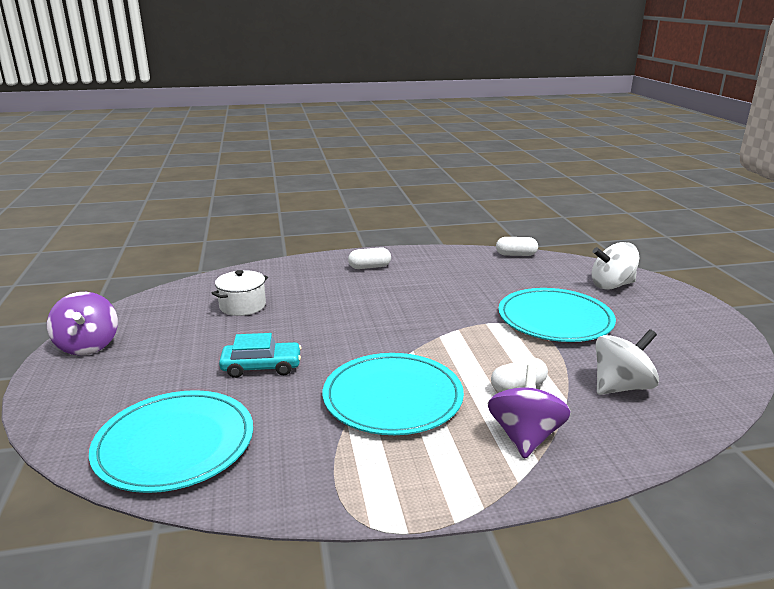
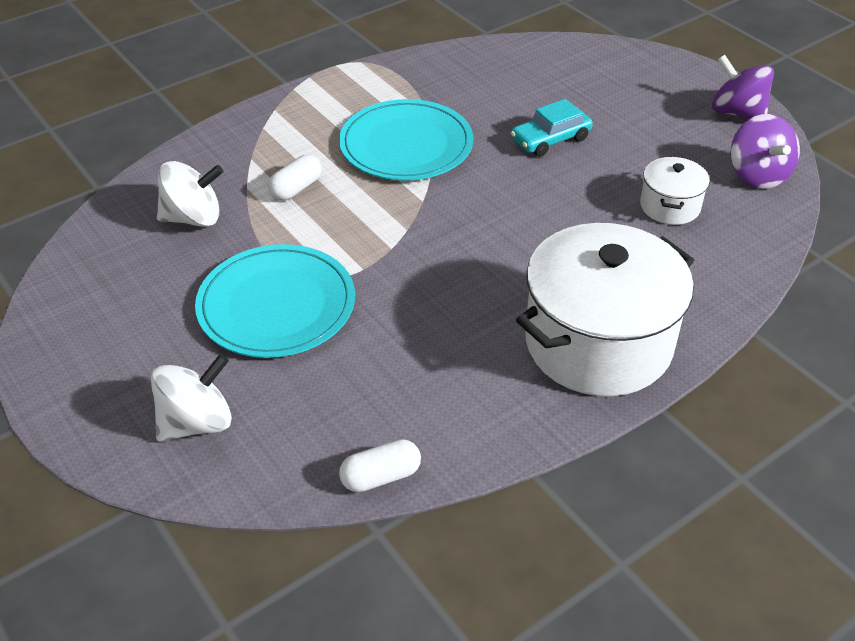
camera: 155 degrees right, 20 degrees up
(175, 444) = (536, 67): turquoise plate -> none
(369, 267) = (598, 343): white capsule -> white pot
(525, 437) = (277, 143): purple spinning top -> purple spinning top (757, 175)
(621, 387) = (193, 218): white spinning top -> white spinning top turned 135 degrees counterclockwise

